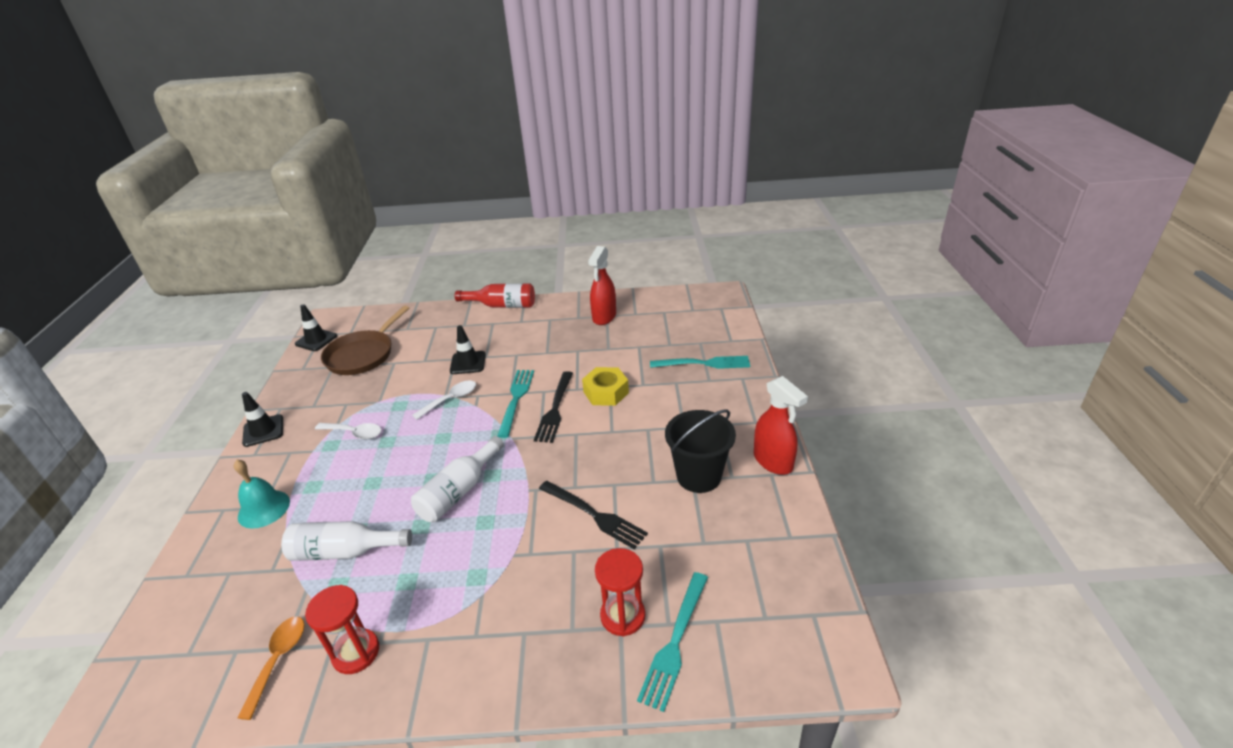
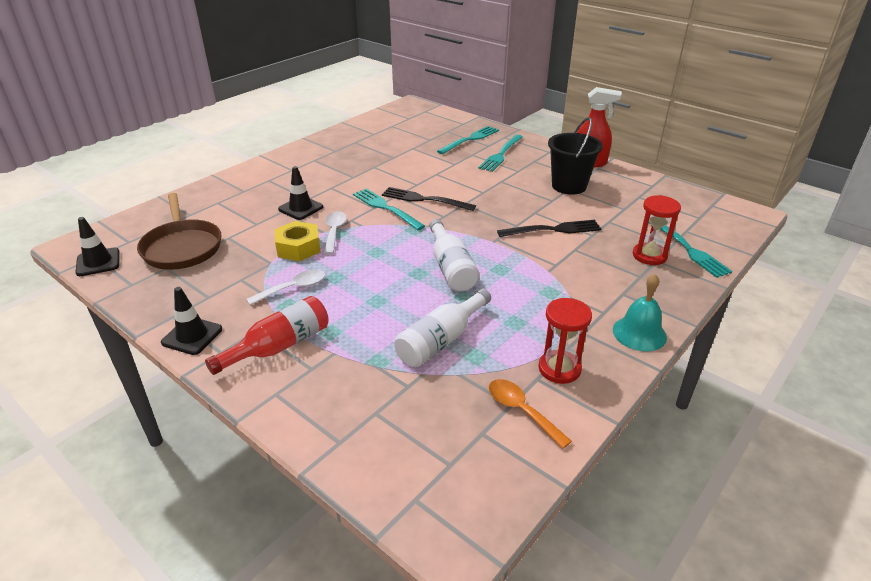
camera: 50 degrees left, 0 degrees up
(264, 509) = (316, 368): turquoise bell -> turquoise bell (639, 333)
(502, 305) = (253, 167): red bottle -> red bottle (279, 346)
(555, 409) = (424, 199): black fork -> black fork turned 150 degrees clockwise
(604, 317) = (355, 143): red spray bottle -> none
(606, 392) = (440, 177): yellow nut -> yellow nut (298, 248)
(702, 397) = (501, 154): none -> turquoise fork

